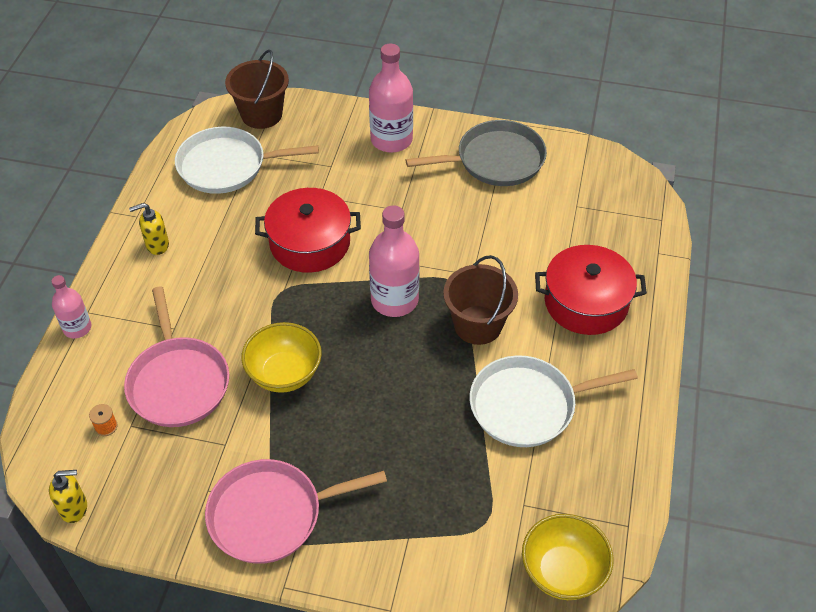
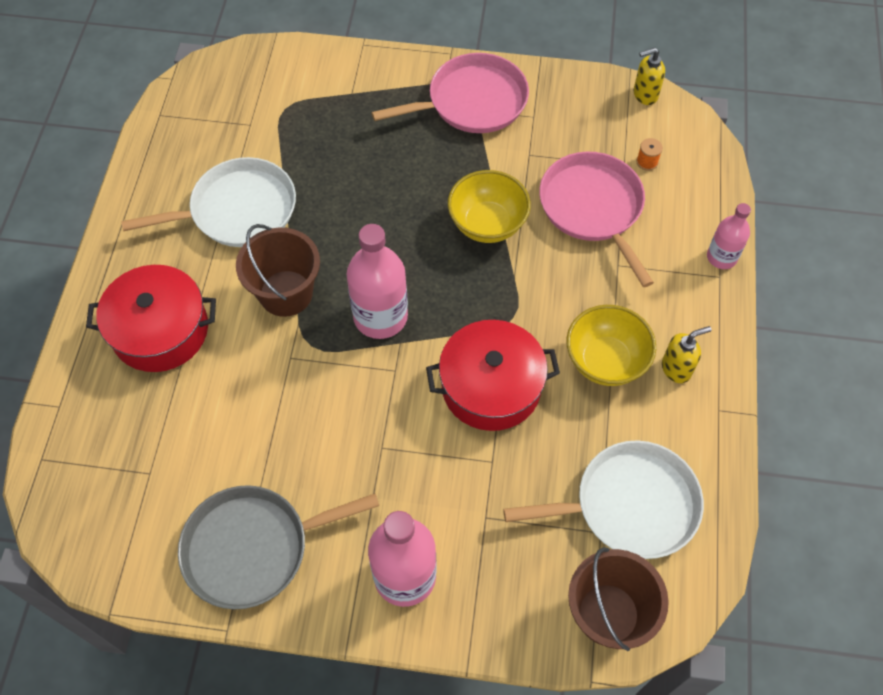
camera: 175 degrees right, 10 degrees up
(563, 571) = (221, 78): yellow bowl -> yellow bowl (605, 361)

